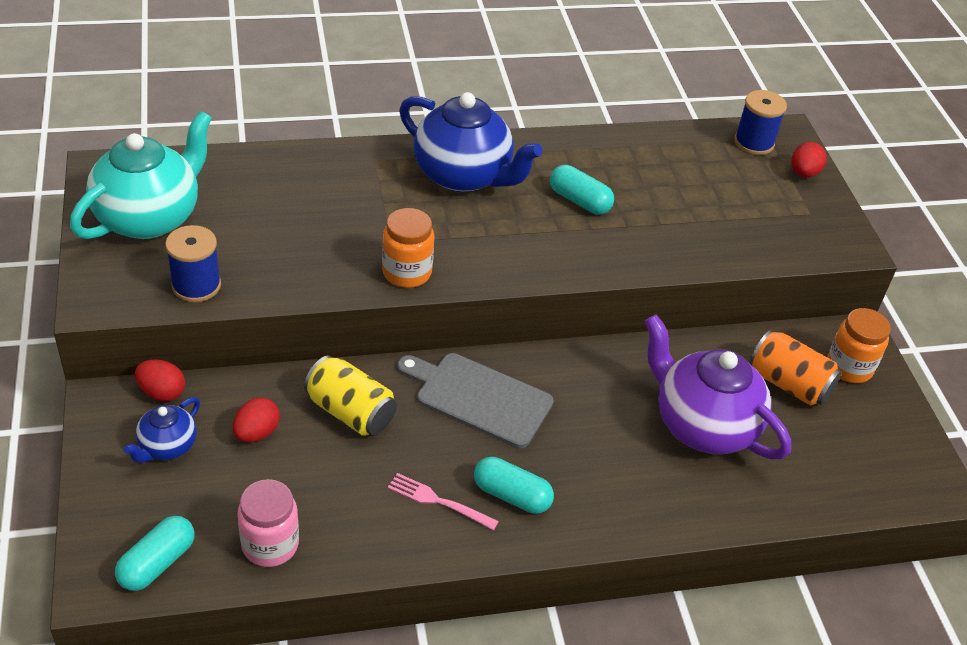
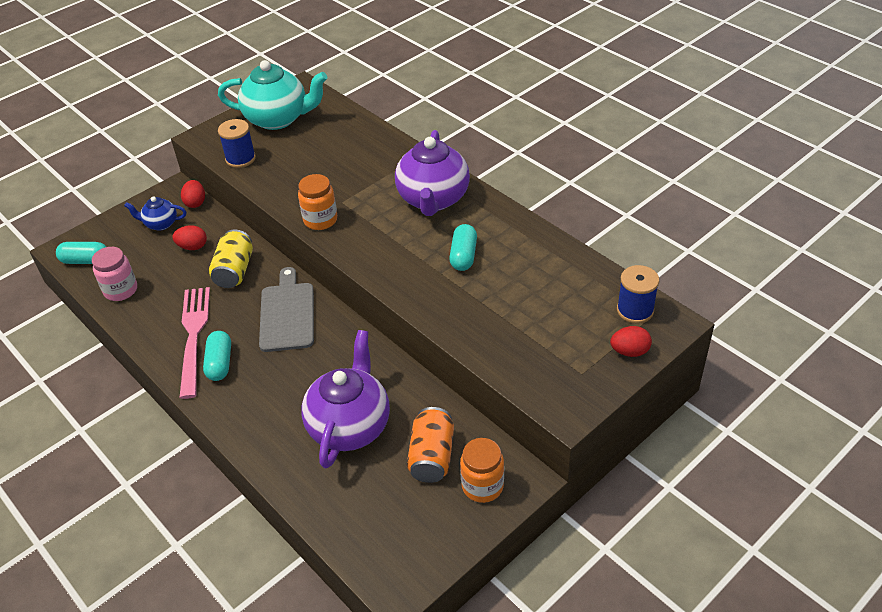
camera: 65 degrees right, 0 degrees up
(438, 501) = (193, 336): pink fork -> pink fork, size x1.91
(463, 176) = (433, 199): blue teapot -> purple teapot

